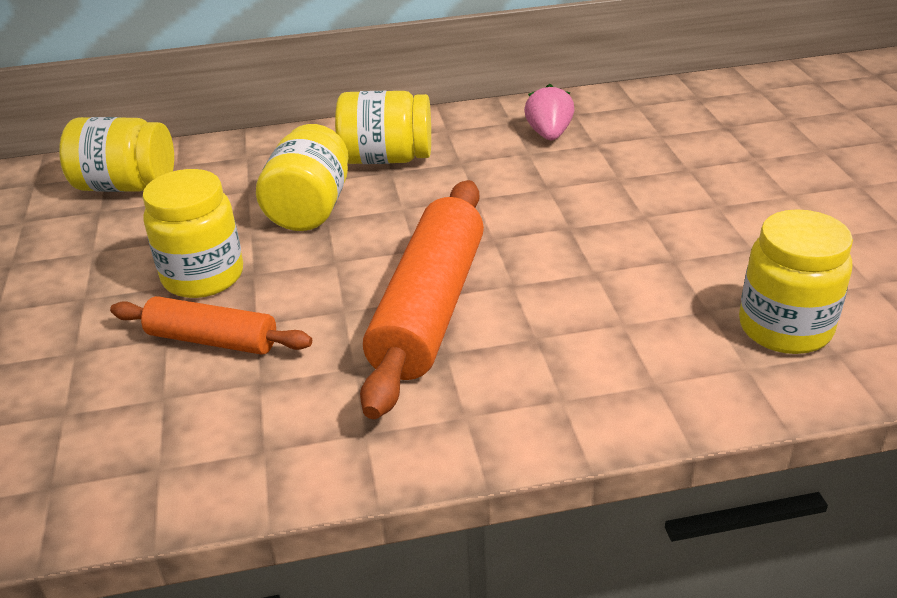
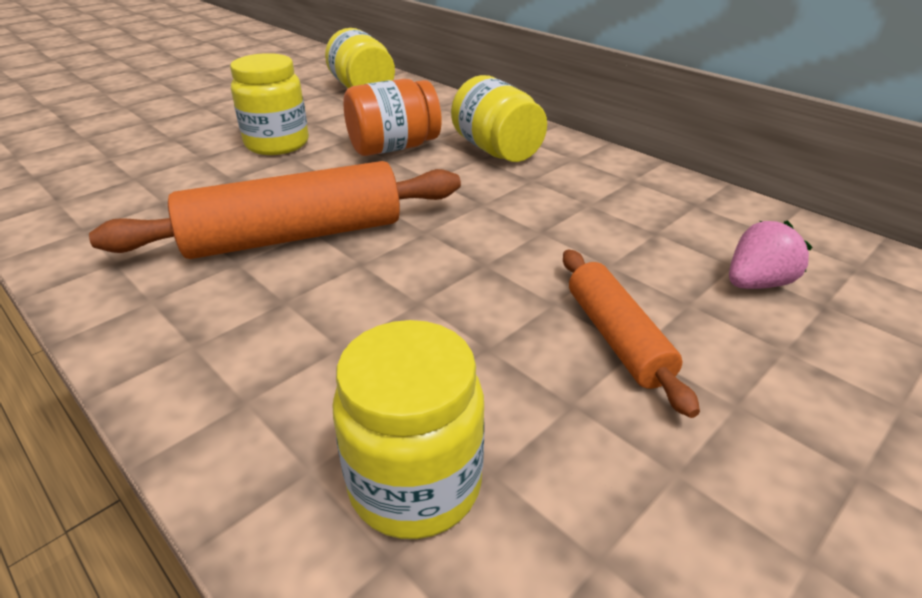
camera: 55 degrees right, 0 degrees up
(212, 340) = (205, 171): orange rolling pin -> orange rolling pin (617, 338)
(309, 209) = (393, 148): yellow jar -> orange jar
(549, 134) = (636, 204): pink strawberry -> pink strawberry (756, 283)

